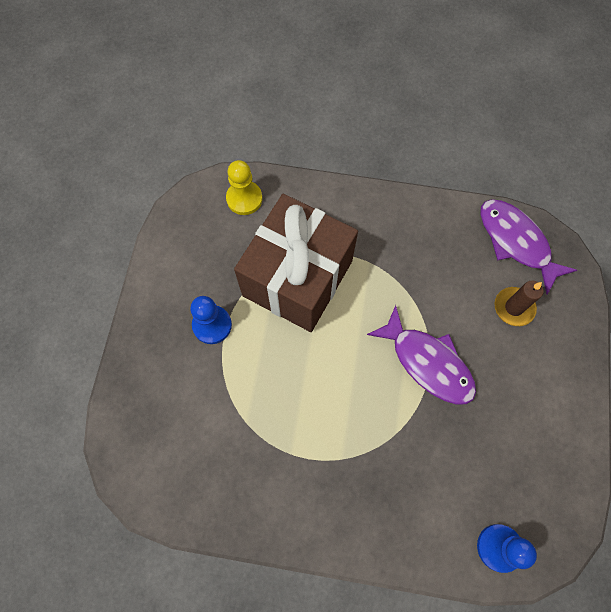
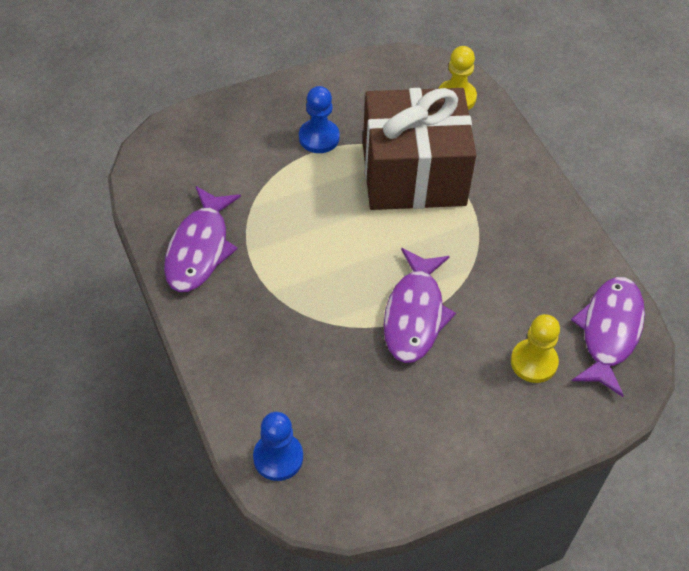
camera: 55 degrees right, 15 degrees down
(263, 493) = (199, 249): none -> purple fish
(514, 307) = (534, 362): brown candle -> yellow pawn

